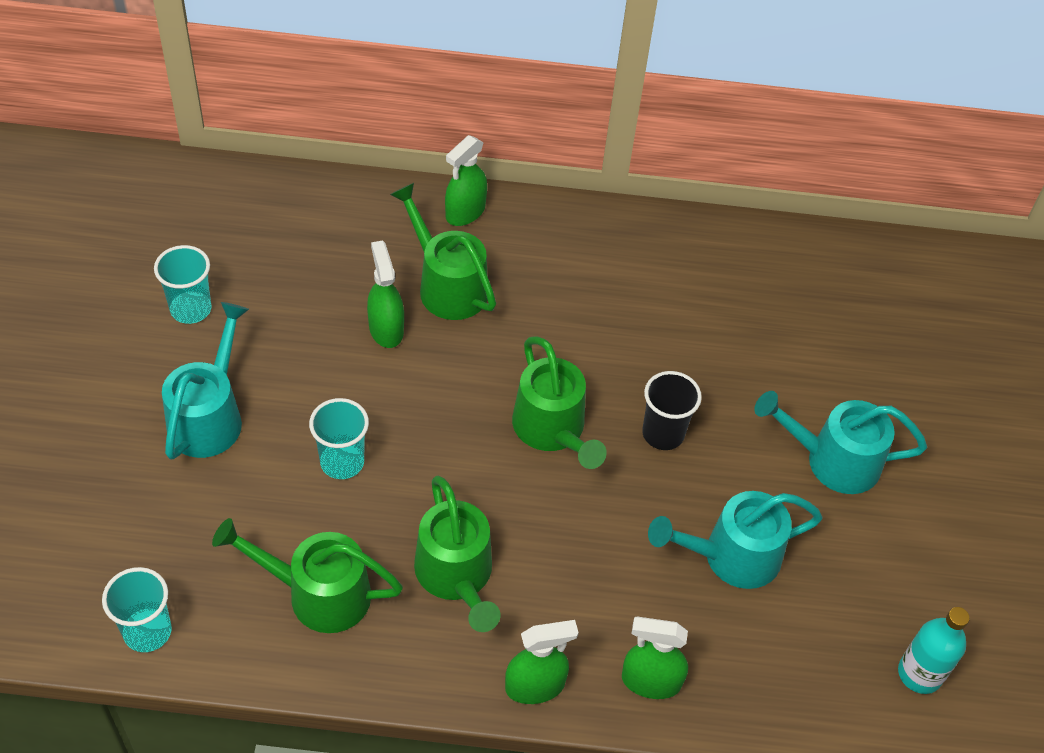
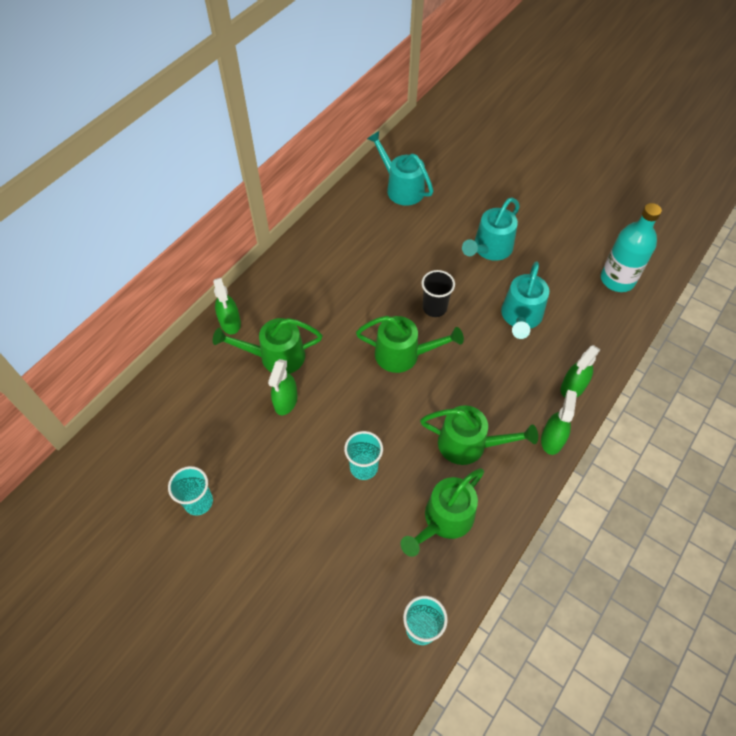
camera: 55 degrees left, 5 degrees up
(209, 416) = (287, 526): turquoise watering can -> turquoise watering can (401, 188)
(386, 329) = (285, 401): green spray bottle -> green spray bottle turned 90 degrees counterclockwise
(919, 673) = (617, 279): turquoise bottle -> turquoise bottle, size x1.51

